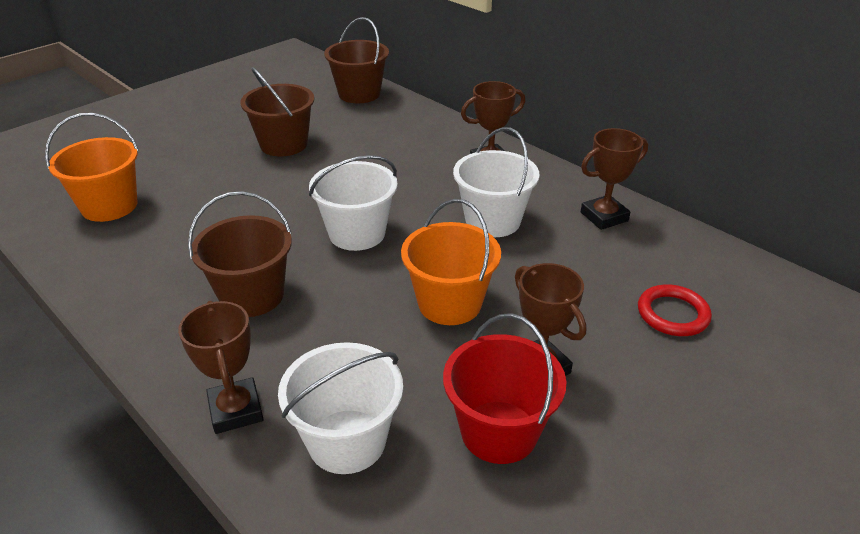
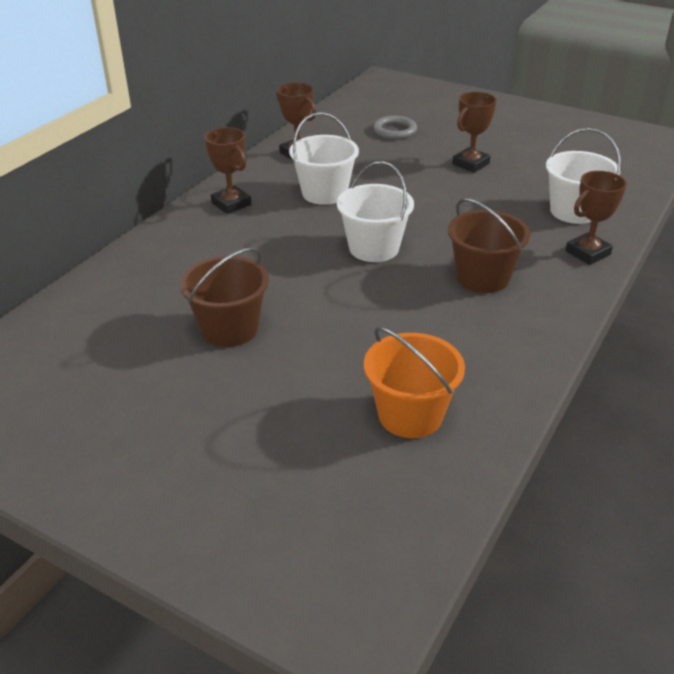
camera: 105 degrees left, 0 degrees up
(359, 94) = (83, 305): brown bucket -> none
(449, 303) = (433, 197): orange bucket -> none
(499, 432) = (527, 170): red bucket -> none
(672, 314) = (395, 130): red ring -> grey ring

